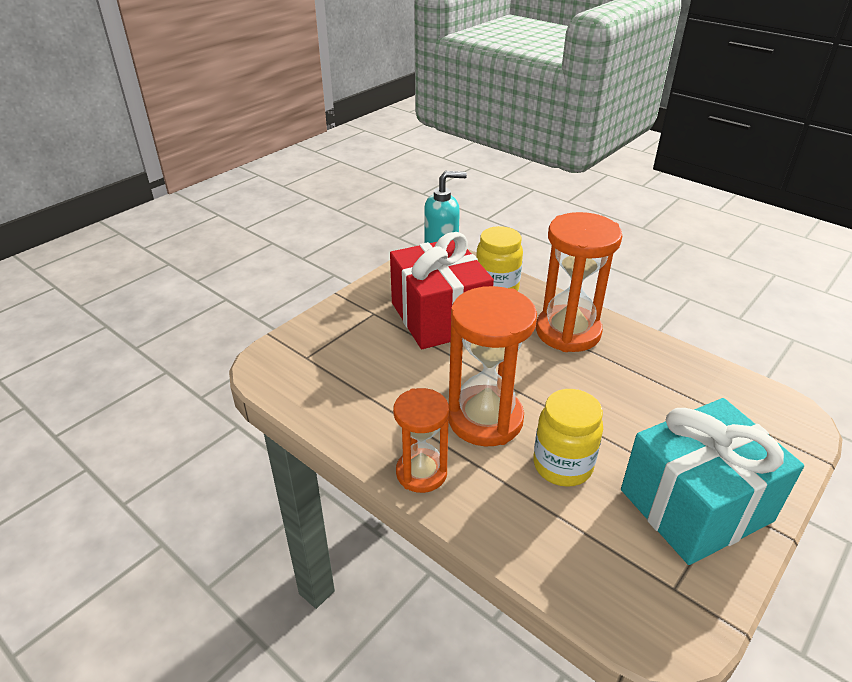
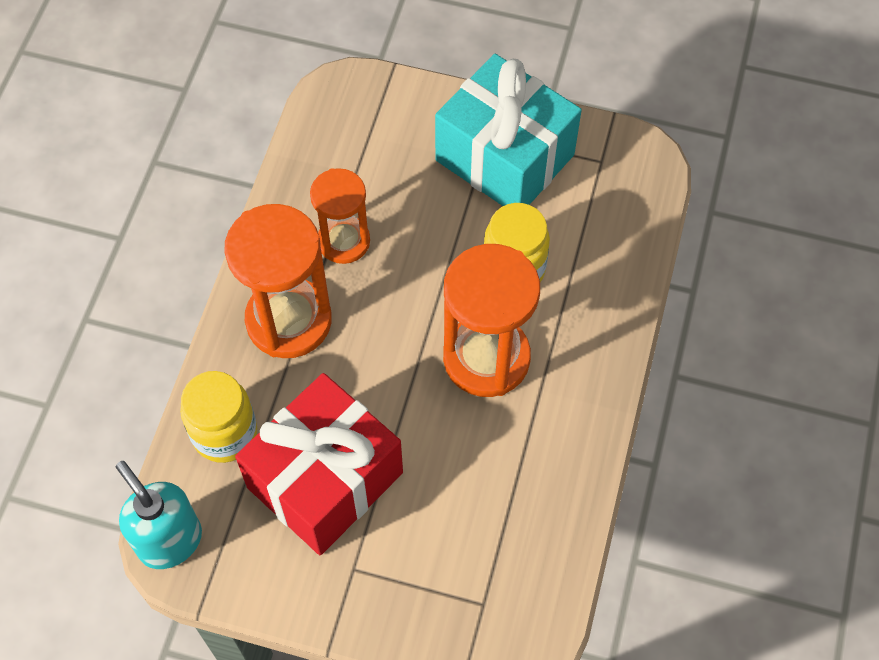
camera: 115 degrees left, 25 degrees up
(421, 473) = (591, 388): orange hourglass -> orange hourglass (344, 241)

